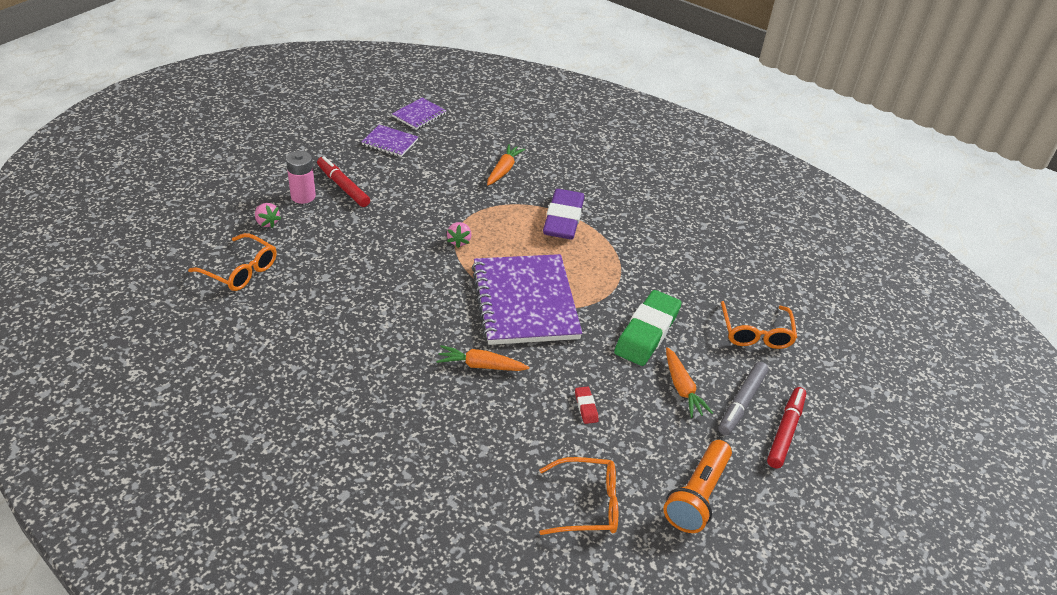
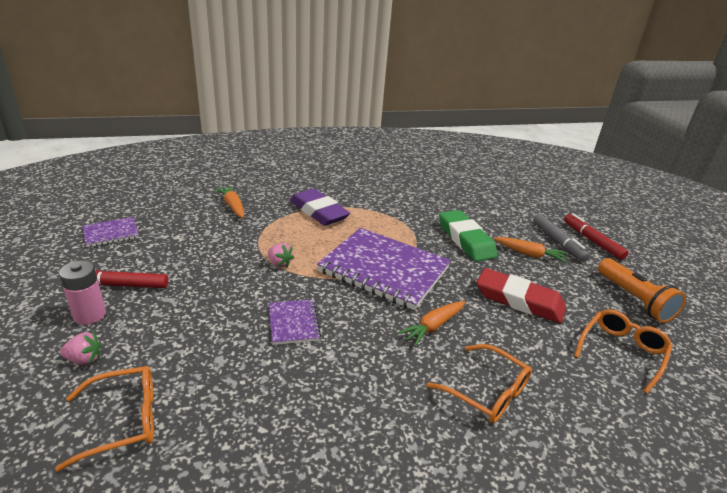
camera: 50 degrees left, 10 degrees down
(419, 115) = (107, 205): purple notebook -> purple notebook (293, 323)
(586, 407) = (519, 300): red eraser -> red eraser, size x2.40
(756, 333) = (501, 207): orange glasses -> orange glasses (487, 392)

